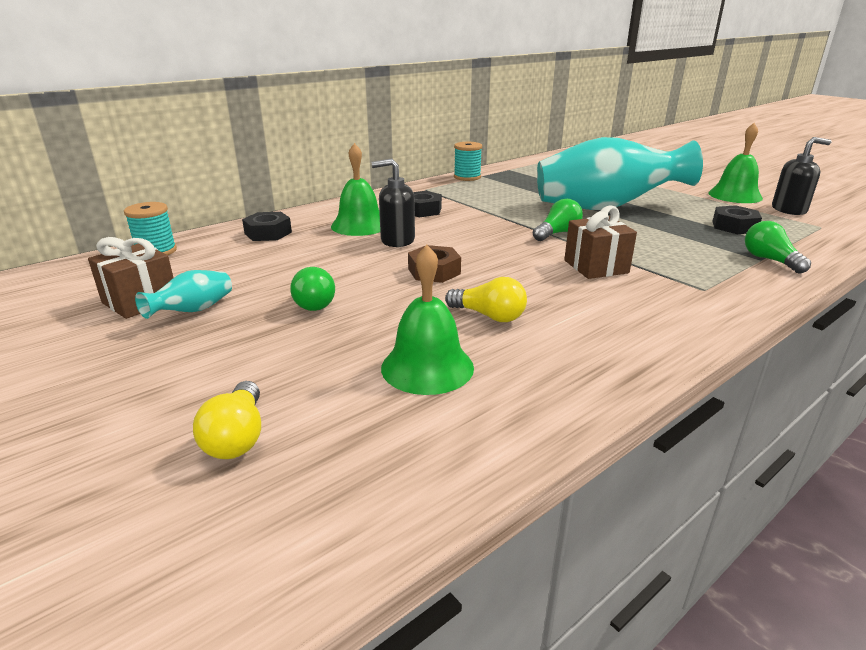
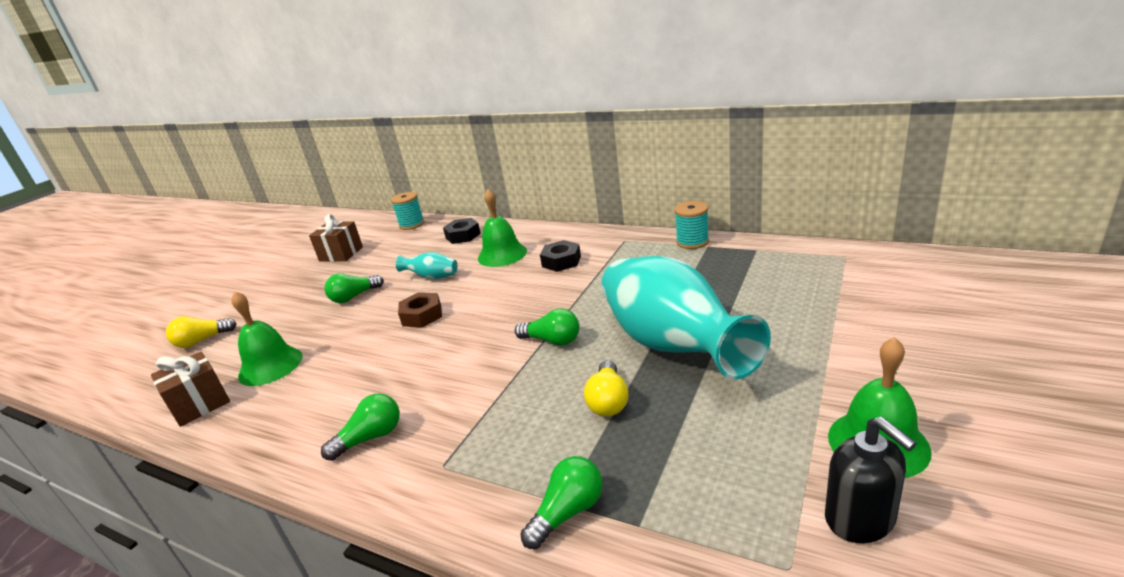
camera: 70 degrees right, 0 degrees up
(193, 311) = (332, 271): turquoise vase -> turquoise vase (432, 277)
(397, 240) = (478, 279): black soap dispenser -> none
(489, 316) = (348, 364): yellow light bulb -> yellow light bulb (608, 401)
(596, 266) = (471, 385): brown gift -> brown gift (200, 404)
(644, 314) = (371, 437): none -> green light bulb
(734, 226) = (692, 462): black nut -> none

